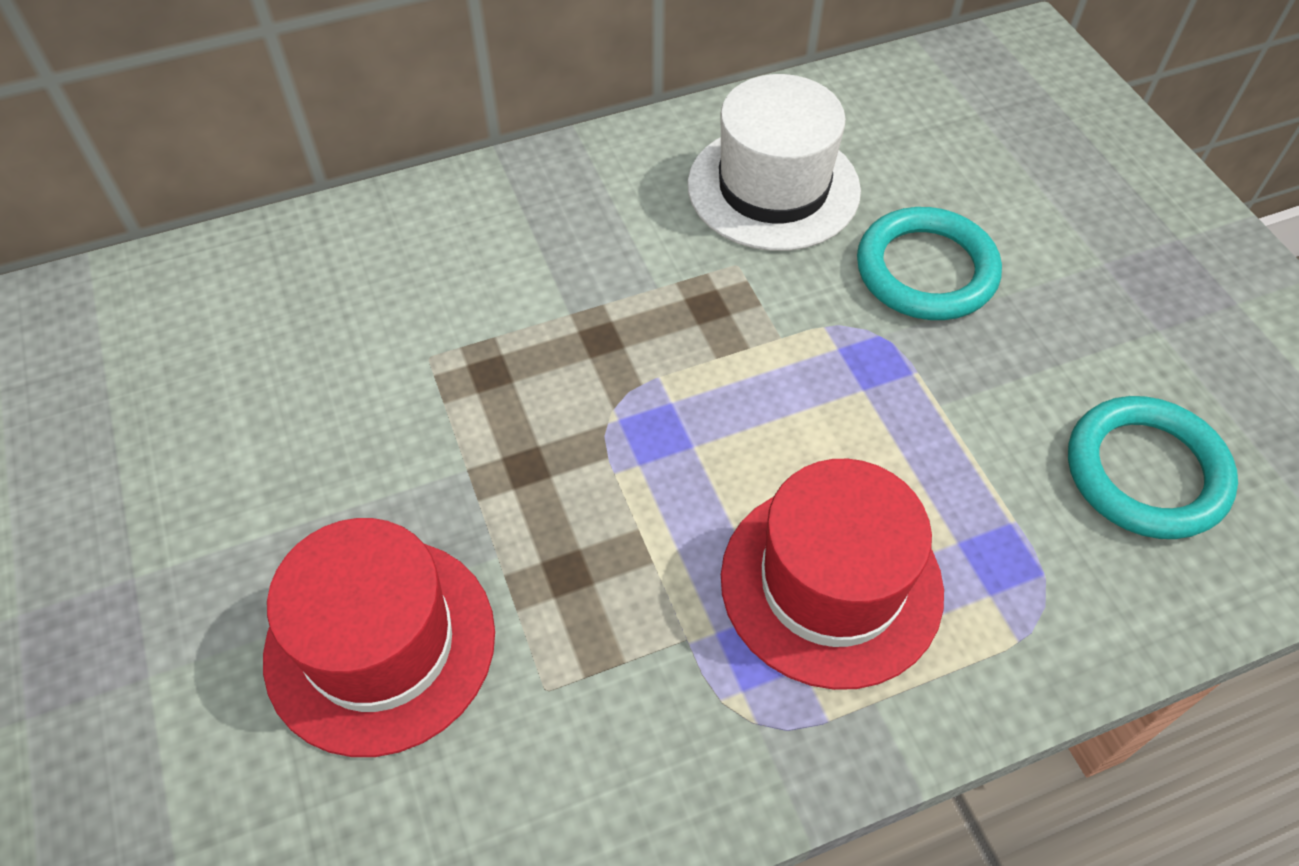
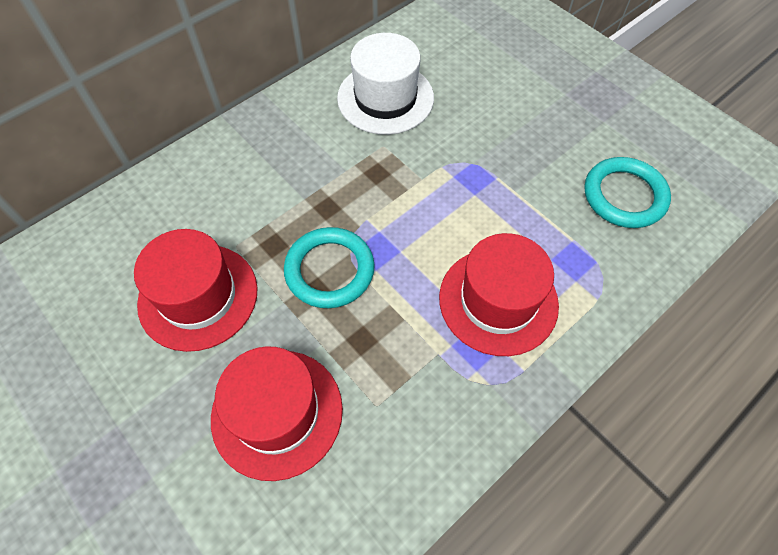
camera: 20 degrees left, 5 degrees up
(338, 417) = (198, 296): none -> red hat
(926, 270) = (481, 122): turquoise ring -> turquoise ring (329, 270)

